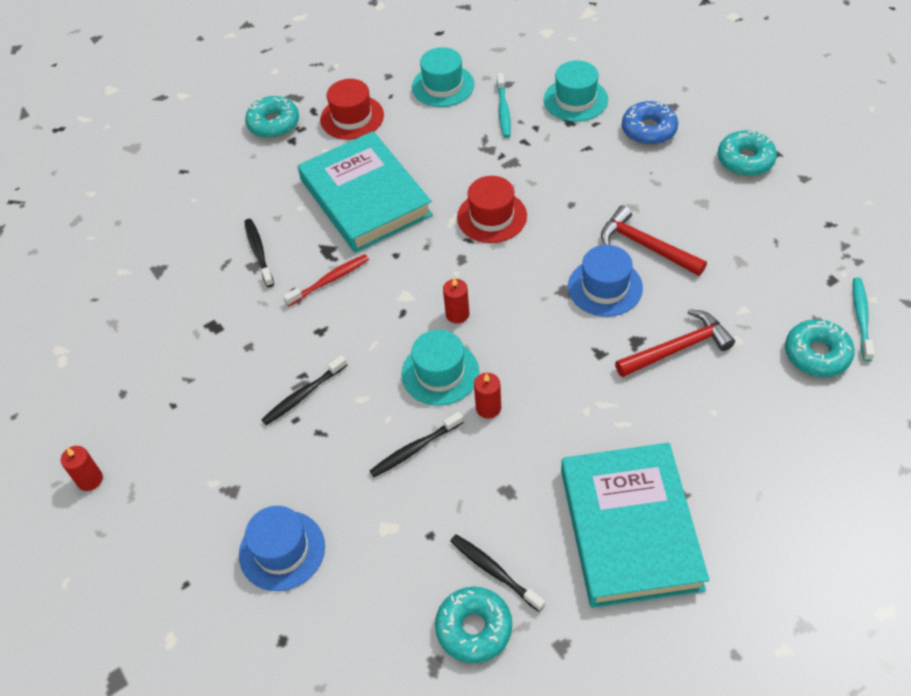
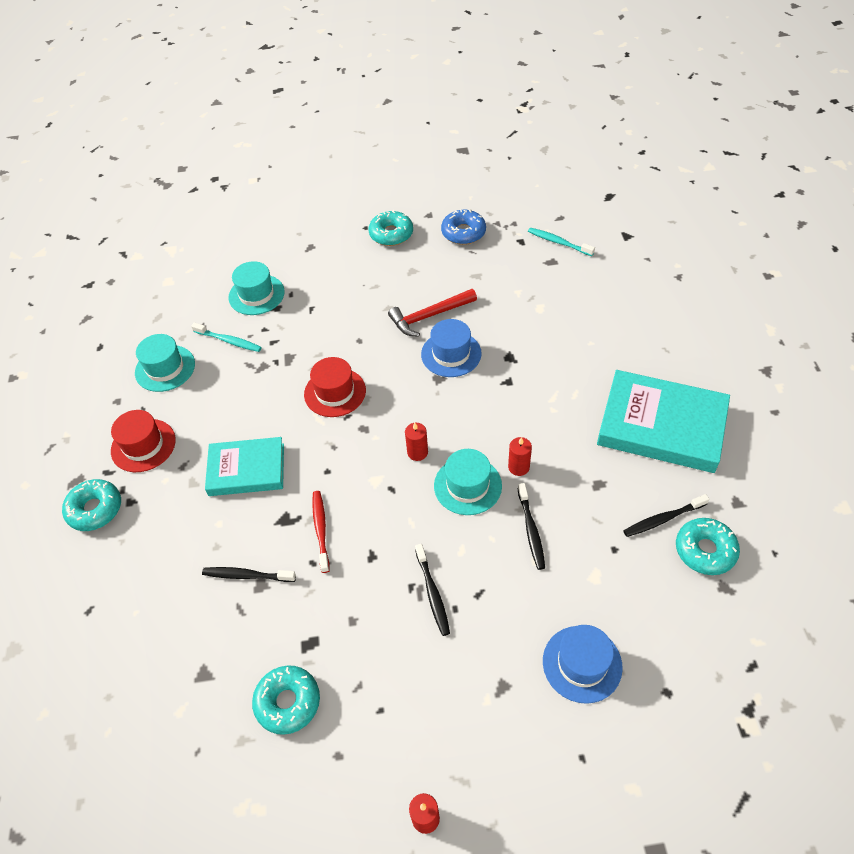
camera: 65 degrees left, 0 degrees up
(365, 197) = (247, 470): turquoise book -> turquoise book, size x0.64
(649, 130) = (322, 268): blue donut -> blue donut (463, 233)
(678, 348) = (529, 338): red hammer -> none
(817, 354) = (574, 274): turquoise donut -> turquoise donut (288, 702)

